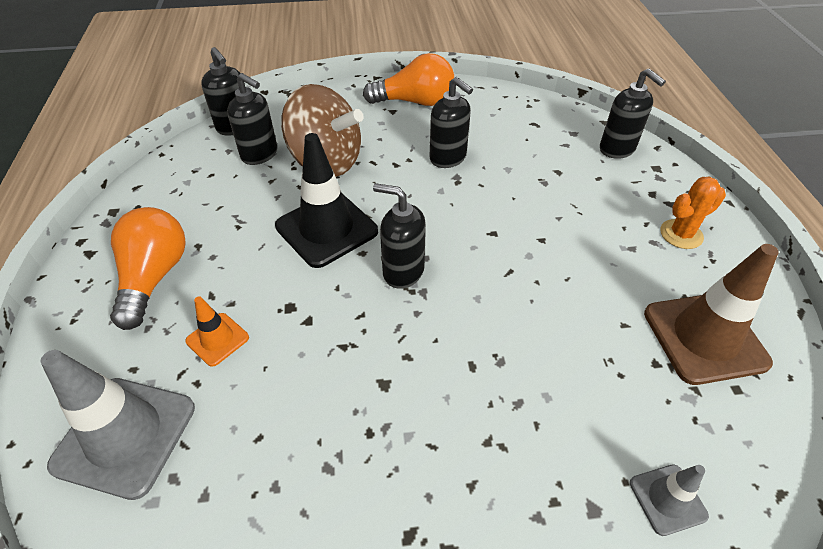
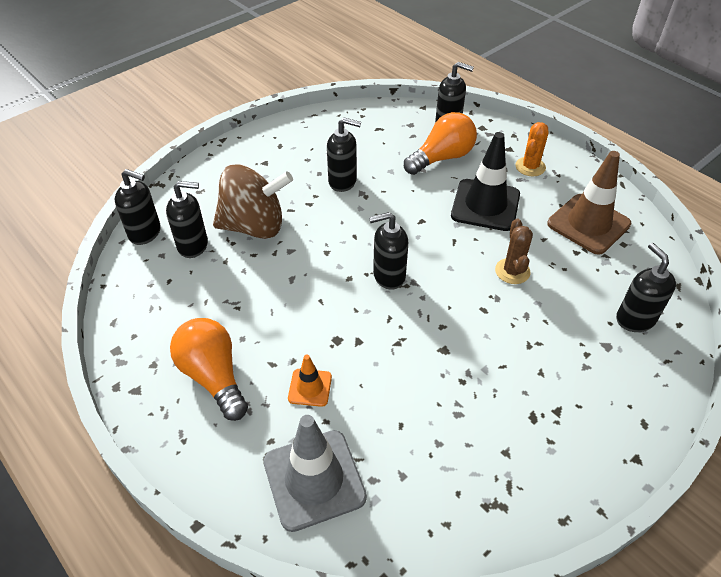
camera: 35 degrees left, 0 degrees up
(326, 229) = (307, 275): black traffic cone -> black traffic cone (485, 205)
(415, 102) = (275, 147): orange light bulb -> orange light bulb (442, 158)
(548, 341) = (512, 271): none -> brown cactus
(667, 499) = (635, 319): grey traffic cone -> black soap dispenser

